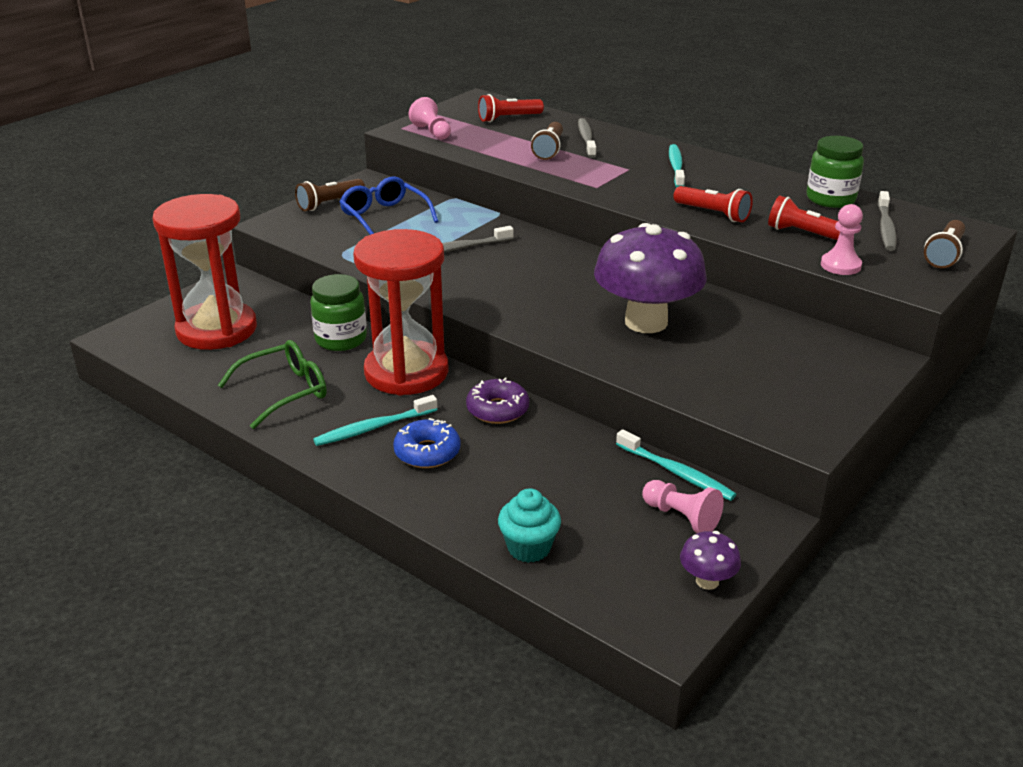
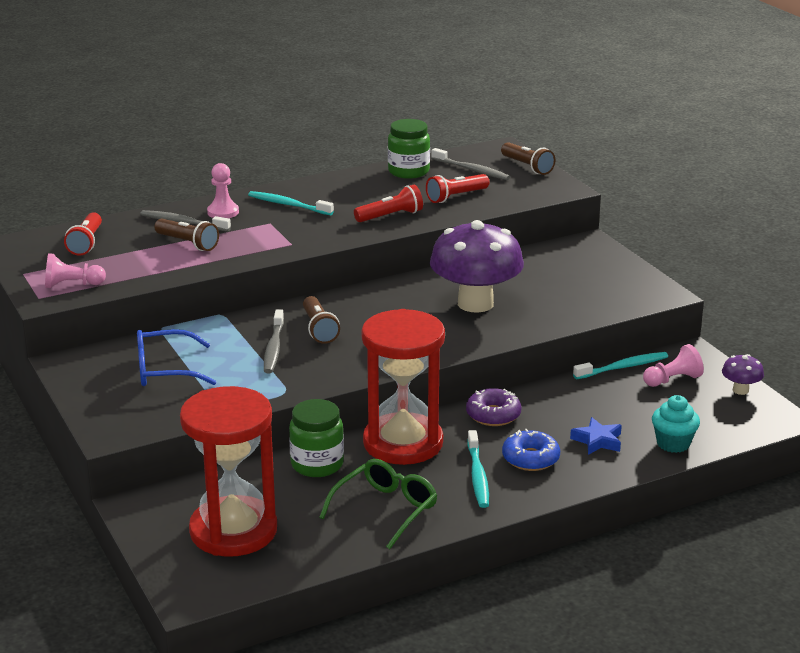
camera: 65 degrees left, 5 degrees down
(284, 392) = (385, 510): green glasses -> green glasses turned 45 degrees clockwise
(329, 204) = (98, 393): brown flashlight -> brown flashlight (319, 329)
(494, 489) = (597, 441): none -> blue star
(840, 265) = (513, 201): pink pawn -> pink pawn (223, 212)

